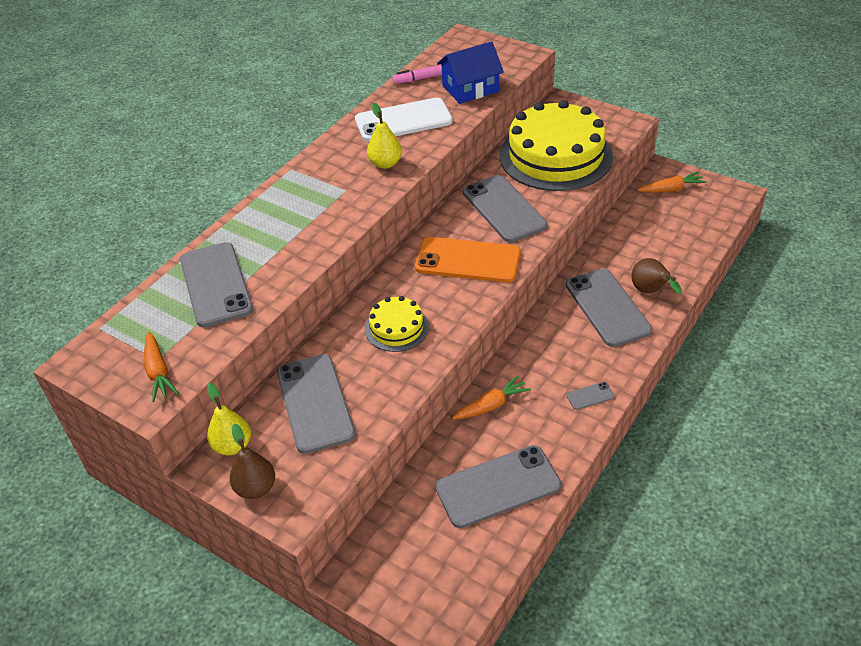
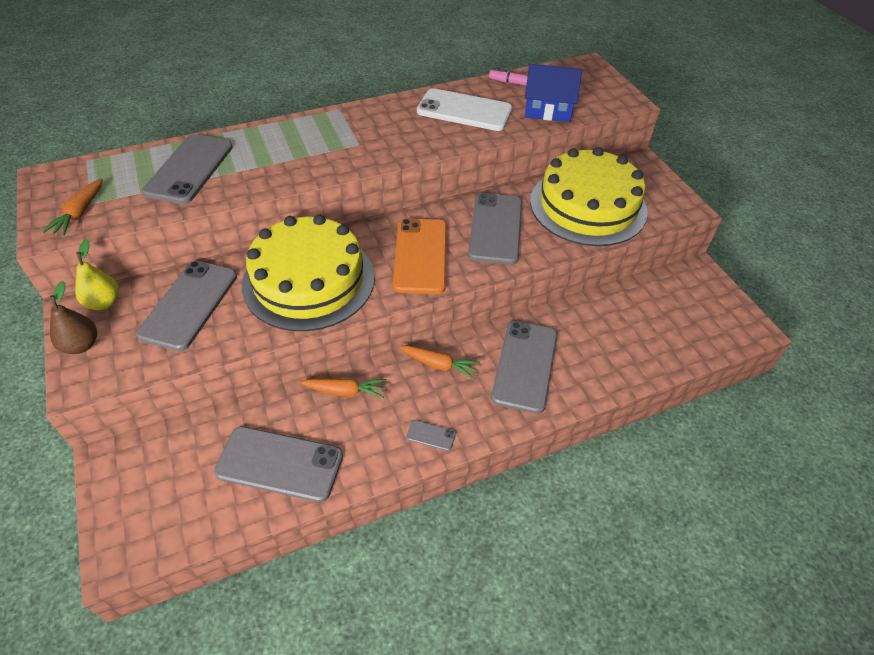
camera: 30 degrees right, 5 degrees up
(385, 163) = (411, 138): yellow pear -> none
(396, 328) = (308, 280): yellow cake -> yellow cake, size x2.11
(468, 260) = (421, 256): orange phone -> orange phone turned 45 degrees clockwise
(650, 291) = (578, 374): brown pear -> none
(671, 189) = (690, 292): orange carrot -> orange carrot (439, 365)

